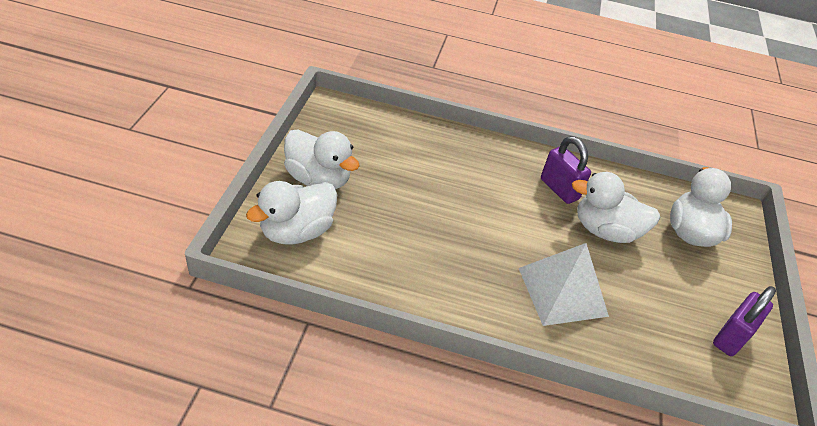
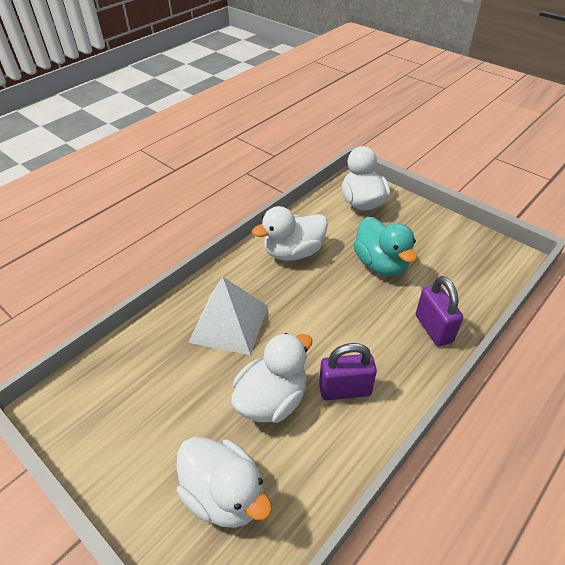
camera: 125 degrees right, 0 degrees up
(318, 179) = (413, 224): white duck -> white duck (293, 252)
(400, 194) = (381, 264): none -> turquoise duck
(731, 337) = (102, 429): purple padlock -> purple padlock (433, 328)

